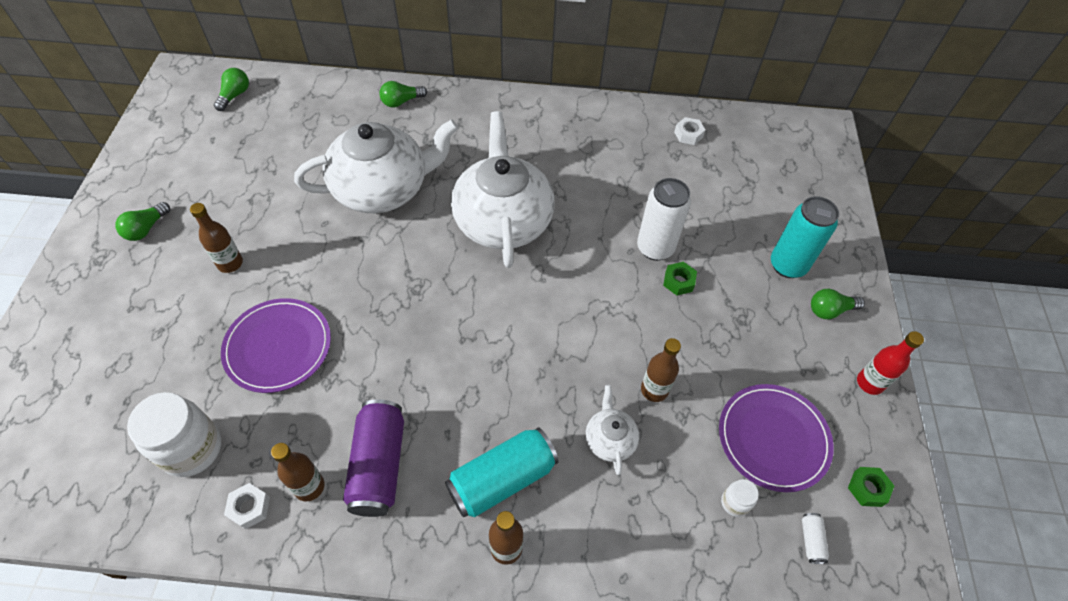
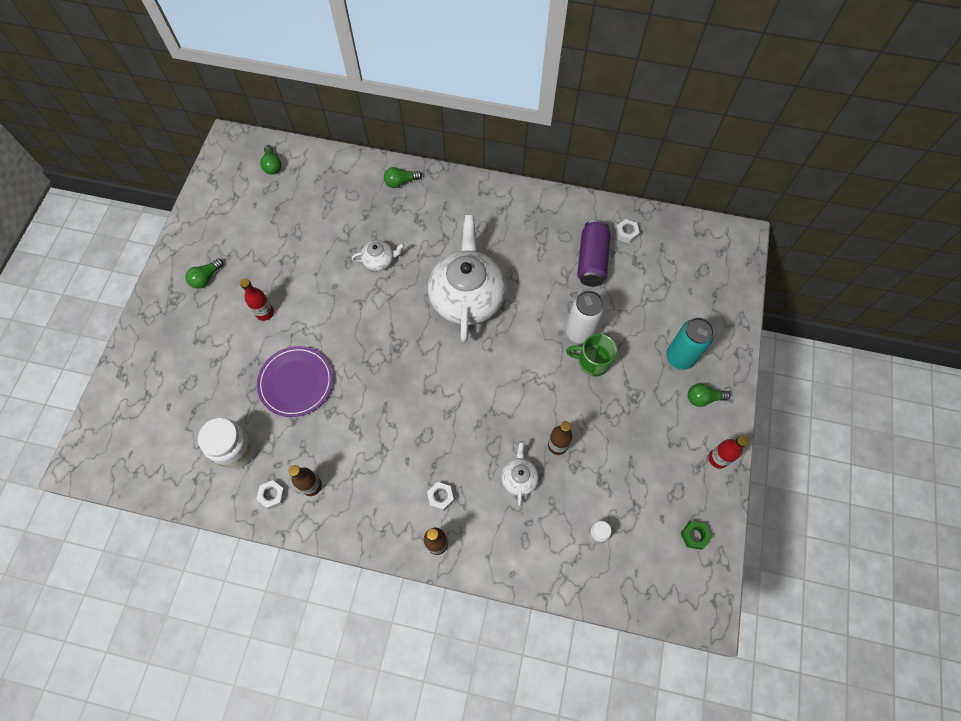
camera: 10 degrees right, 10 degrees up
(230, 263) = (265, 313): brown bottle -> red bottle
(235, 95) = (272, 165): green light bulb -> green light bulb turned 135 degrees clockwise
(379, 465) = (359, 477): purple can -> purple can (592, 260)
(382, 189) = (379, 260): white teapot -> white teapot, size x0.44
(502, 479) = (440, 497): turquoise can -> white nut
(678, 281) = (592, 362): green nut -> green mug
(773, 438) = (635, 491): purple plate -> none
(811, 540) = (645, 566): white can -> none

